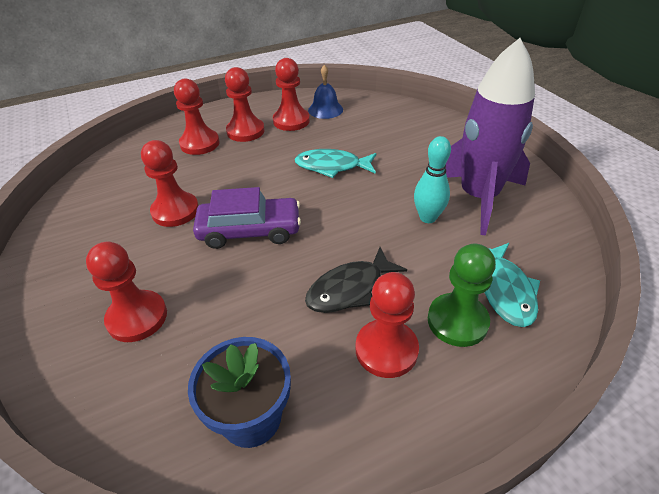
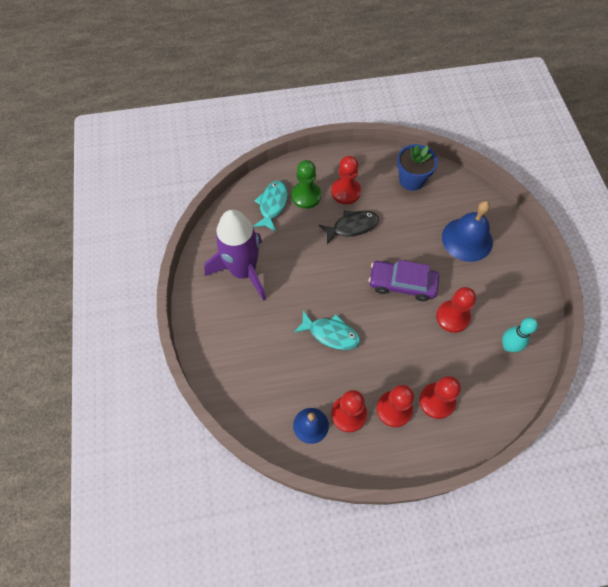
camera: 165 degrees left, 20 degrees up
(137, 317) = (467, 239): red pawn -> blue bell
(427, 217) = (285, 263): turquoise bowling pin -> turquoise bowling pin (508, 346)

